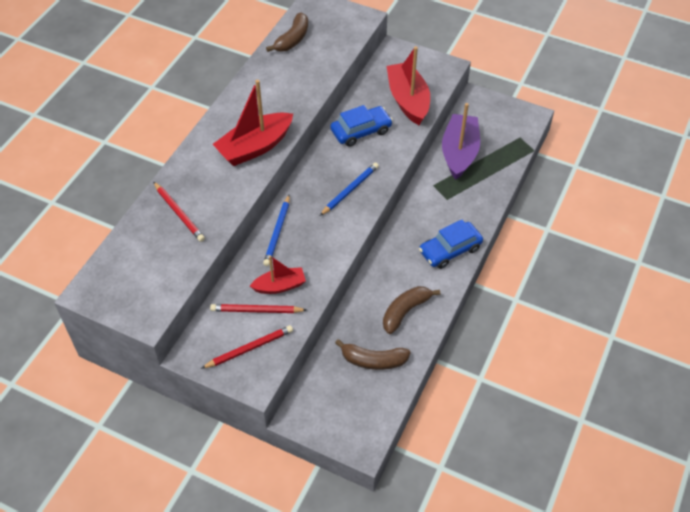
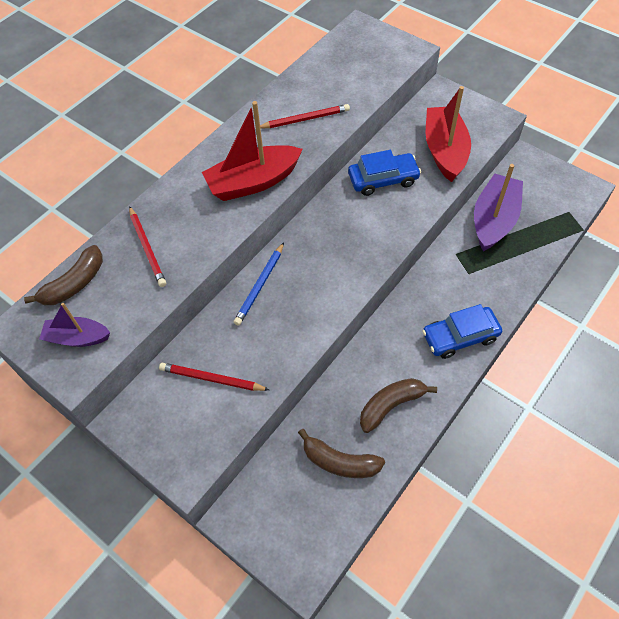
camera: 15 degrees right, 5 degrees up
(141, 292) = (77, 338): none -> purple boat
(249, 348) = (191, 426): red pencil -> red pencil (305, 119)
(280, 286) = (246, 353): red boat -> none
(292, 39) = (326, 64): brown banana -> brown banana (74, 284)
(350, 190) = (354, 248): blue pencil -> none

